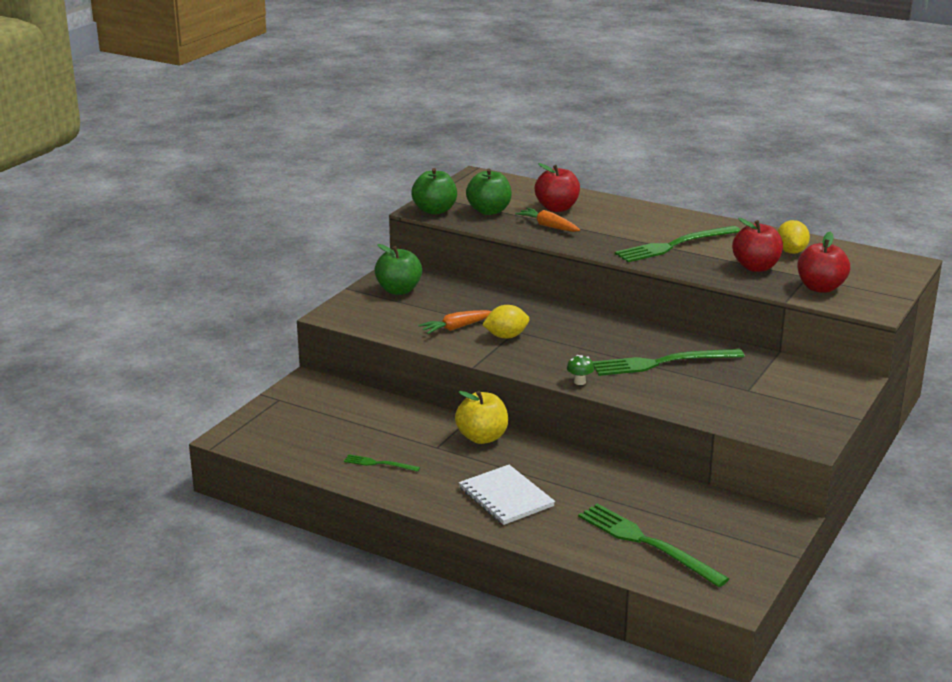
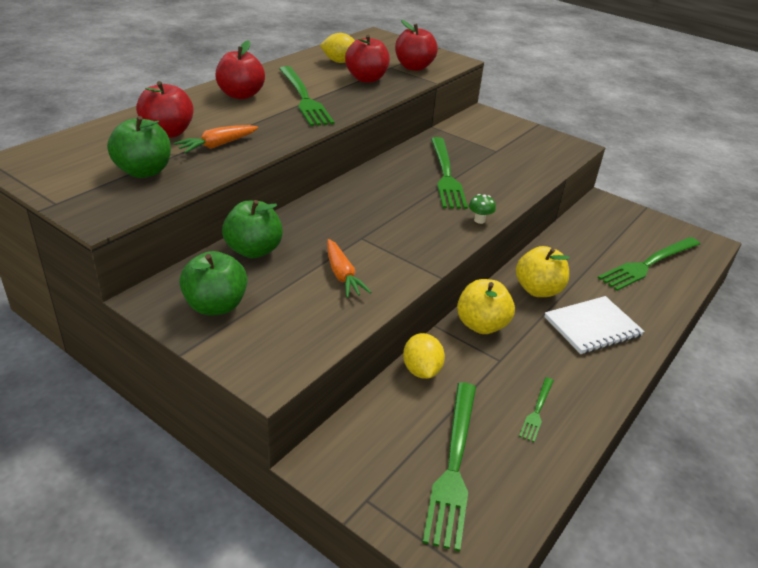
camera: 85 degrees left, 10 degrees up
(314, 429) = (453, 465): none -> green fork
(435, 210) = (111, 207): green apple -> green apple (253, 250)
(506, 336) = (373, 245): yellow lemon -> yellow lemon (421, 370)
(554, 468) = (538, 290): none -> yellow apple
(656, 221) = (241, 95): none -> red apple

